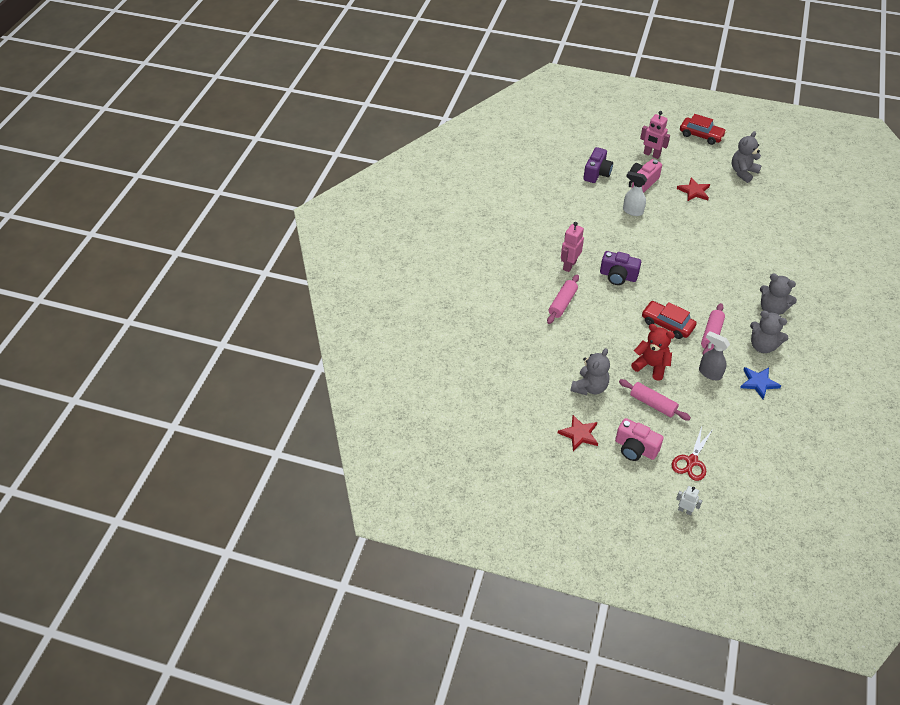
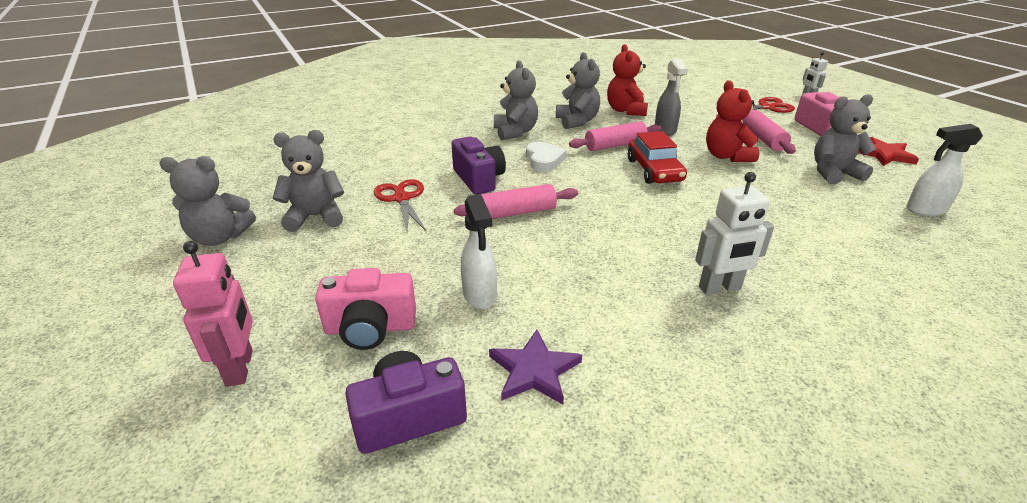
camera: 135 degrees left, 15 degrees down
(530, 378) = (925, 210): none -> white spray bottle
(562, 303) = (791, 251): pink rolling pin -> pink rolling pin (517, 212)
(569, 265) = (720, 288): pink robot -> white robot
(586, 201) = (534, 370): none -> purple star
(618, 276) = (650, 235): purple camera -> purple camera (479, 179)
(694, 191) = (334, 260): red star -> none
(701, 135) = (92, 334): red car -> none
(721, 295) = (544, 160): none -> white heart
(728, 228) = (402, 198): none -> red scissors
(736, 200) = (316, 217): none -> grey teddy bear
(758, 383) = (626, 110): blue star -> red teddy bear

